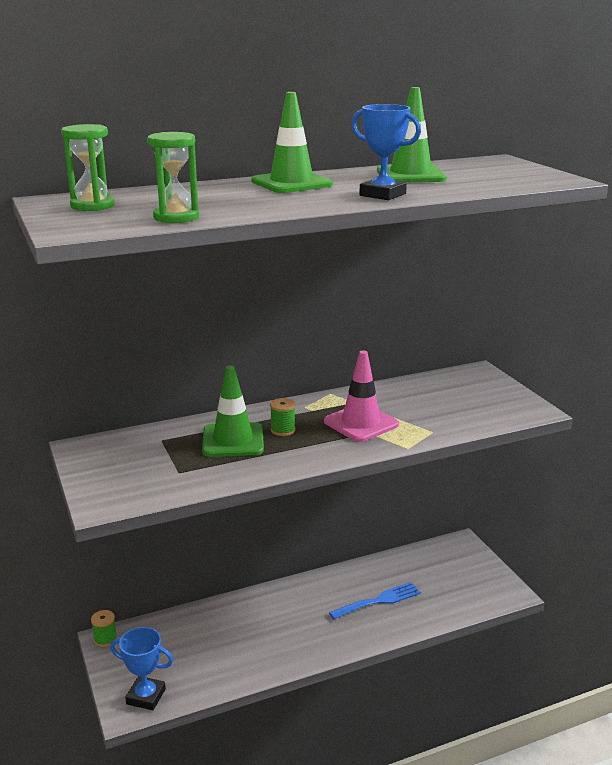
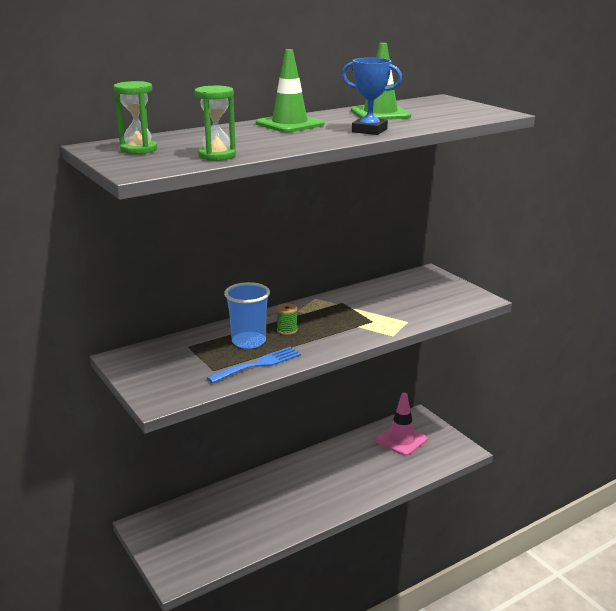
camera: 10 degrees left, 0 degrees up
(105, 639) = (139, 524): green spool -> none
(146, 696) = (189, 566): blue trophy -> none
(233, 440) = (249, 341): green traffic cone -> blue cup
(361, 423) = (348, 319): pink traffic cone -> pink traffic cone (401, 440)
(379, 601) = (362, 468): blue fork -> blue fork (258, 364)

